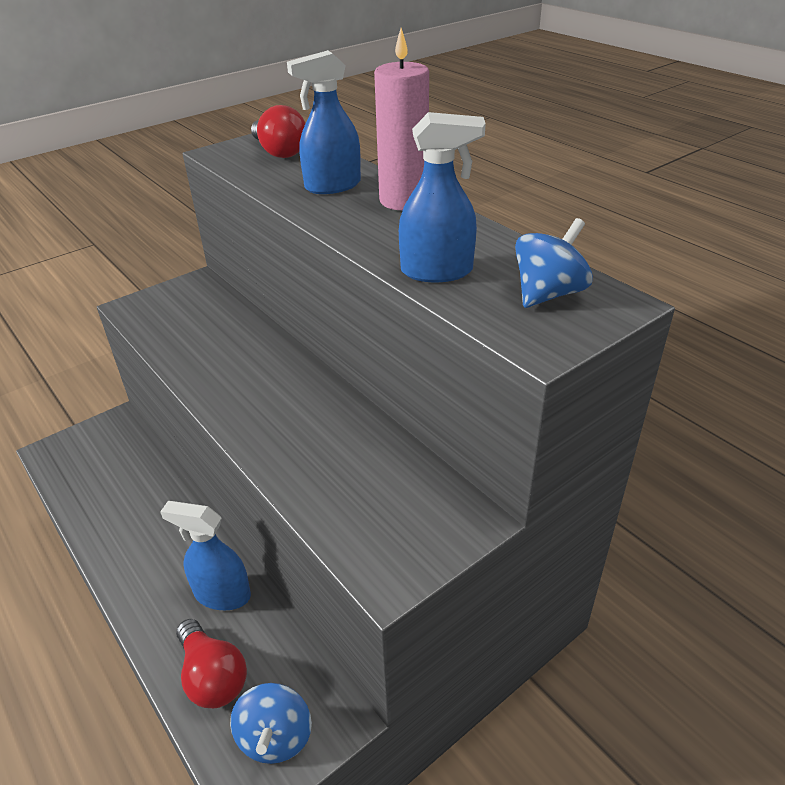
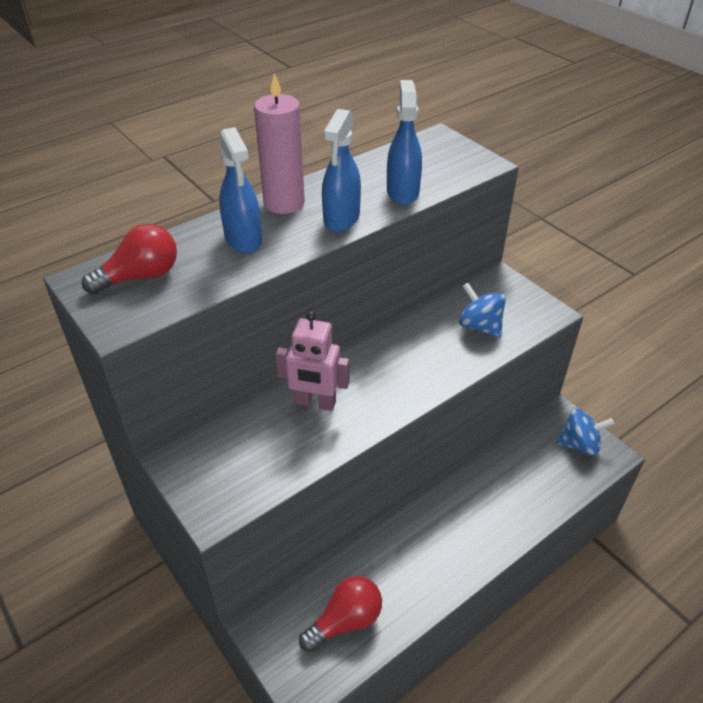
camera: 90 degrees left, 5 degrees up
(212, 676) = (547, 483): red light bulb -> red light bulb (345, 621)
(222, 594) = (480, 487): blue spray bottle -> blue spray bottle (341, 219)
(240, 350) = (315, 403): none -> pink robot
(548, 294) = (431, 156): blue spinning top -> blue spinning top (480, 326)

